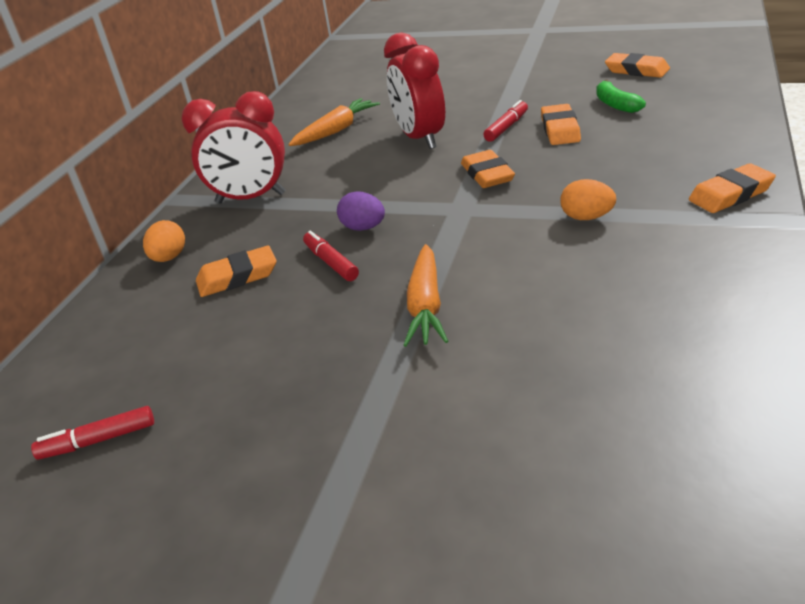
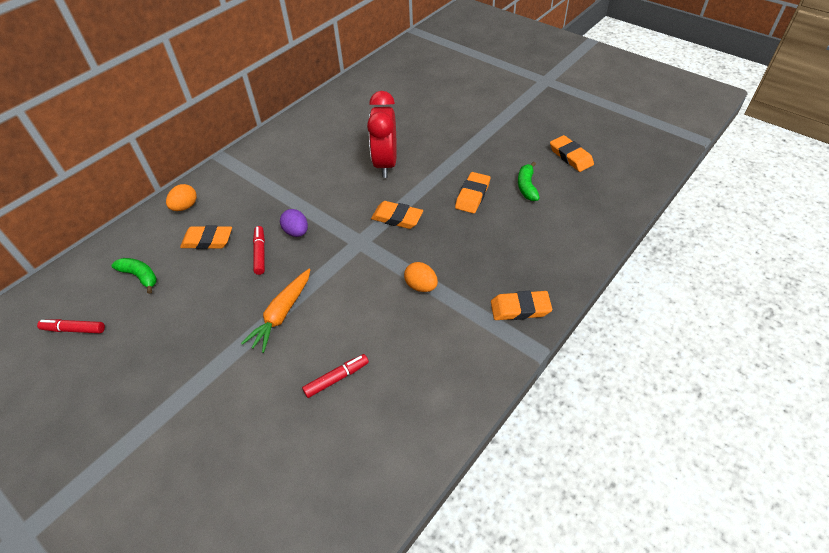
camera: 20 degrees right, 15 degrees up
(162, 346) = (140, 276): none -> green banana
(251, 198) = (257, 175): red clock -> none
(336, 130) = (345, 132): orange carrot -> none
(487, 174) = (397, 218): orange eraser -> orange eraser turned 75 degrees counterclockwise
(506, 127) = (443, 177): red marker -> red marker (336, 378)

